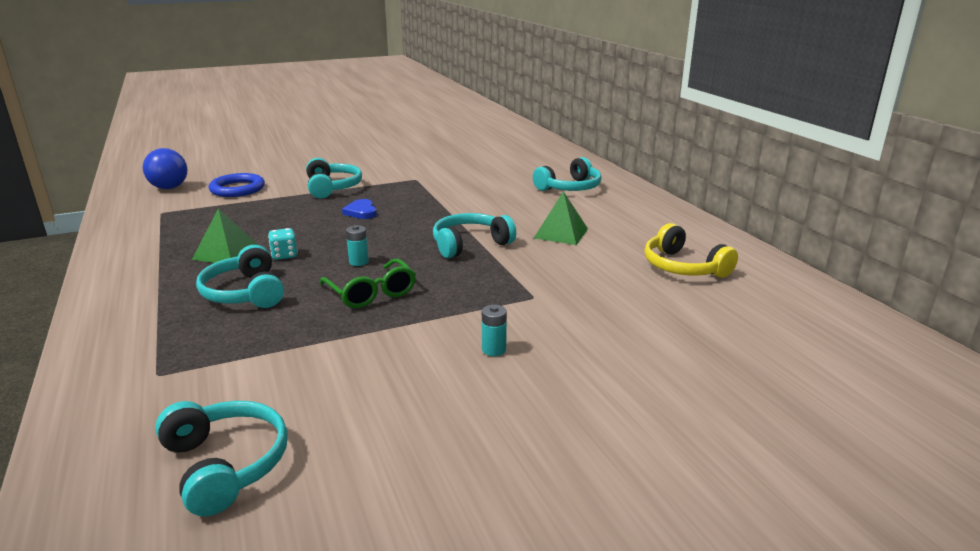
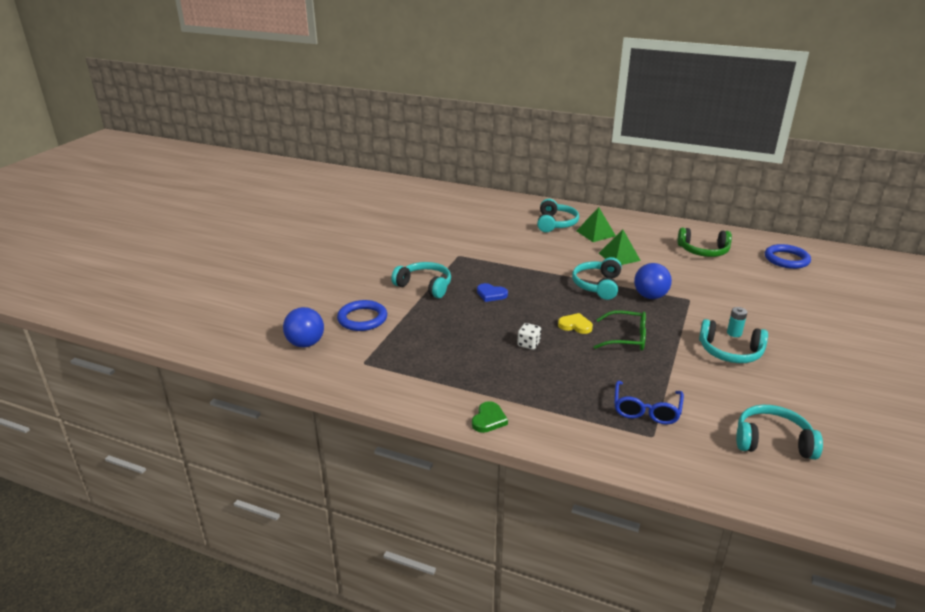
camera: 45 degrees left, 5 degrees up
(111, 284) = (489, 419): none -> green heart
(215, 353) = (646, 410): none -> blue glasses
(226, 252) = (493, 362): green pyramid -> green pyramid (596, 233)
(245, 293) = (572, 376): turquoise headphones -> turquoise headphones (730, 352)
(284, 255) = (528, 344): turquoise dice -> white dice
(358, 262) = (575, 325): turquoise battery -> yellow heart
(497, 275) = (650, 296): none -> blue ball
(683, 267) = (703, 251): yellow headphones -> green headphones
(794, 322) = (786, 259): none -> blue ring

